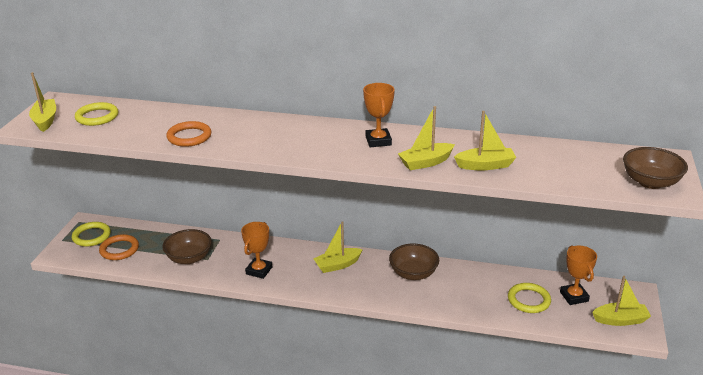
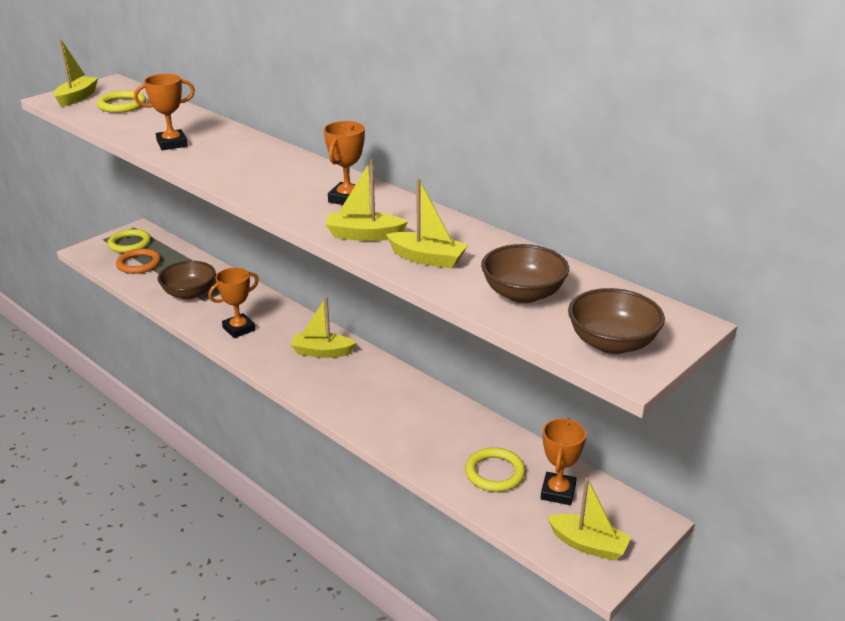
camera: 30 degrees right, 0 degrees up
(189, 137) = (172, 144): orange ring -> orange trophy
(413, 273) = (393, 391): brown bowl -> brown bowl (523, 294)

